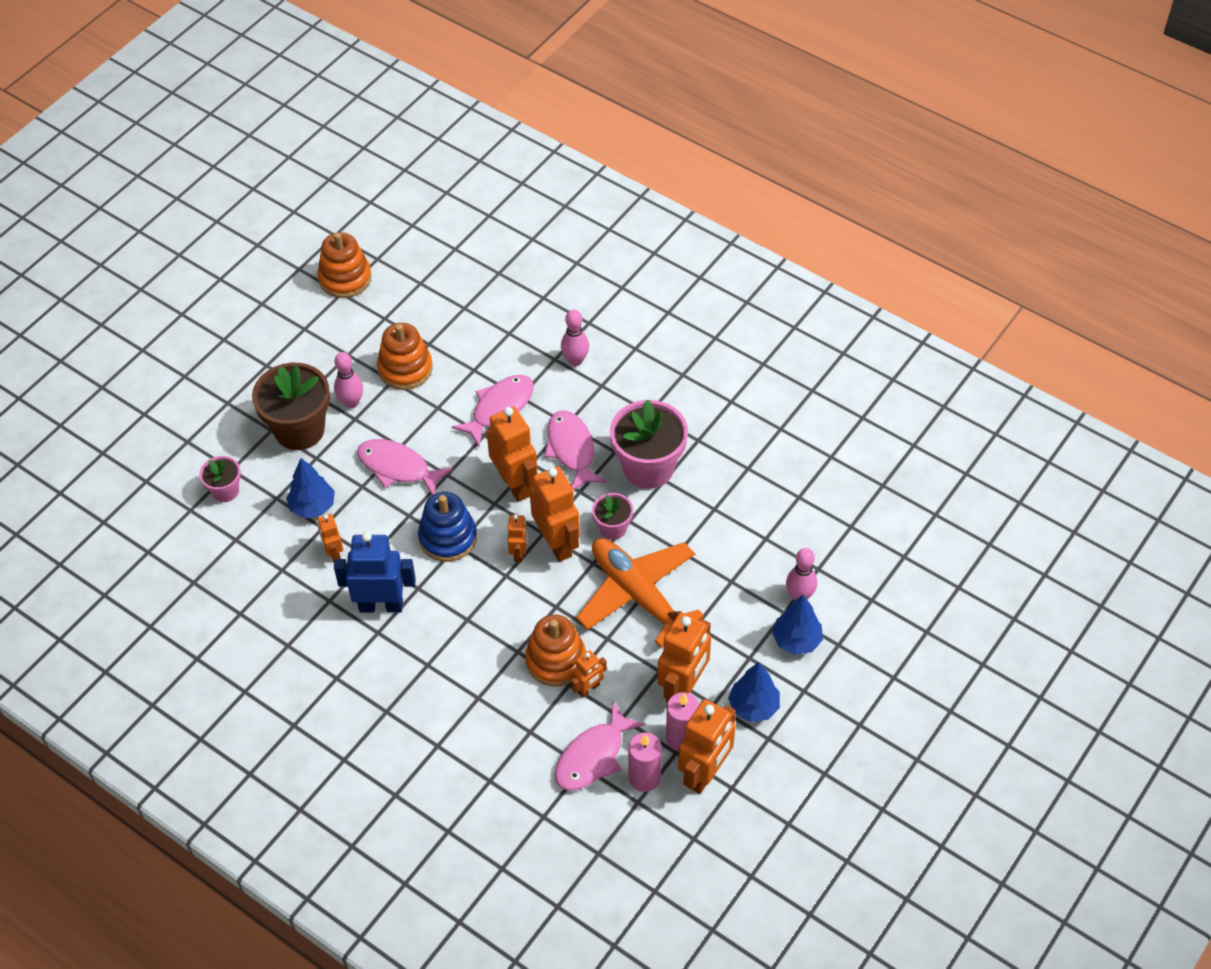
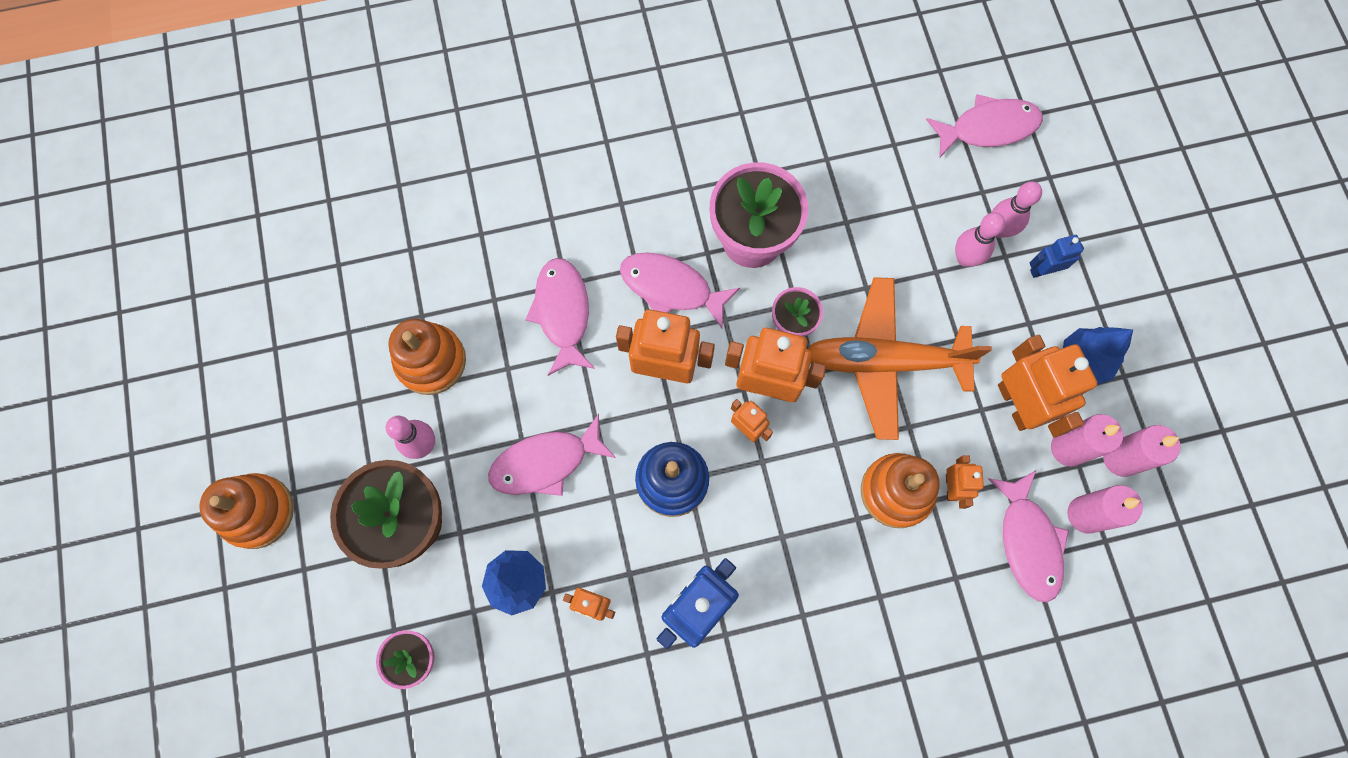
camera: 50 degrees left, 20 degrees up
(345, 278) = (259, 329): orange stacking toy -> orange stacking toy (257, 512)
(575, 360) = (571, 202): pink bowling pin -> pink bowling pin (965, 258)
(705, 773) = (1120, 458): orange robot -> pink candle
(796, 640) = (1043, 270): blue tree -> blue robot
(869, 540) = (988, 128): none -> pink fish

